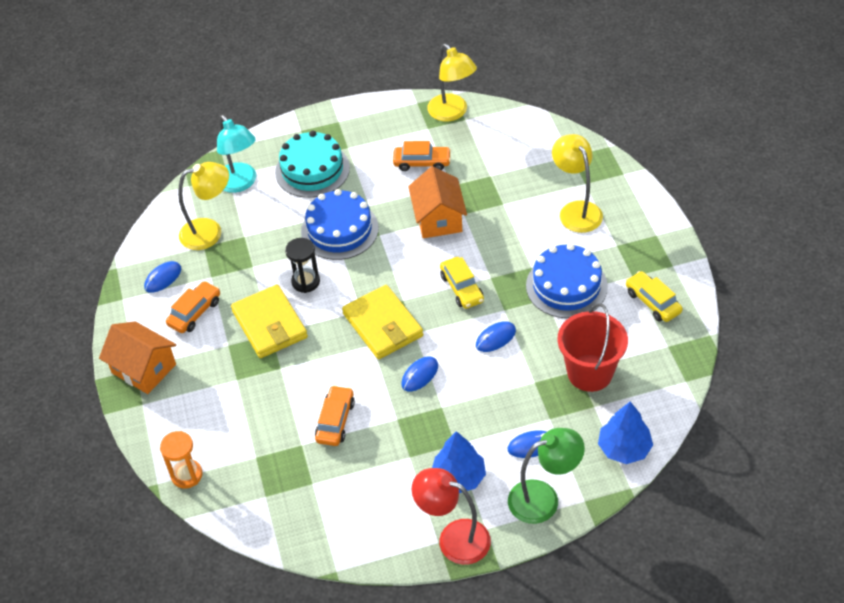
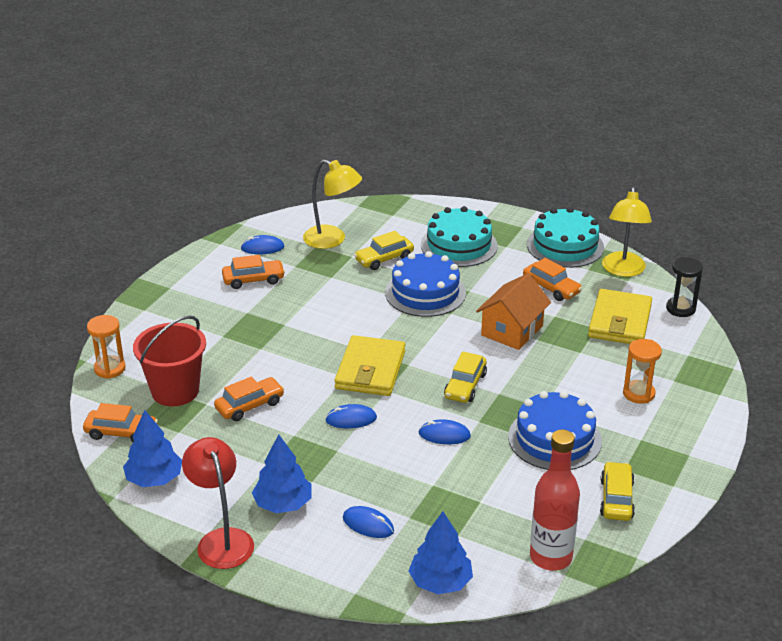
camera: 40 degrees right, 15 degrees down
(144, 369) = (174, 291): orange house -> none
(240, 183) = (395, 224): turquoise lamp -> none
(270, 324) = (292, 318): yellow wallet -> yellow wallet (620, 321)
(271, 519) = (121, 433): none -> orange car
(272, 221) = (384, 259): none -> yellow car
(306, 282) = (354, 309): black hourglass -> black hourglass (680, 309)
(346, 533) = (154, 479): none -> blue tree
(388, 118) = (565, 246): none -> turquoise cake
(543, 498) = (325, 566): green lamp -> none
(576, 210) = (638, 393): yellow lamp -> orange hourglass
(590, 373) = (488, 510): red bucket -> red bucket (175, 391)
(664, 376) = (550, 557): none -> red bottle

